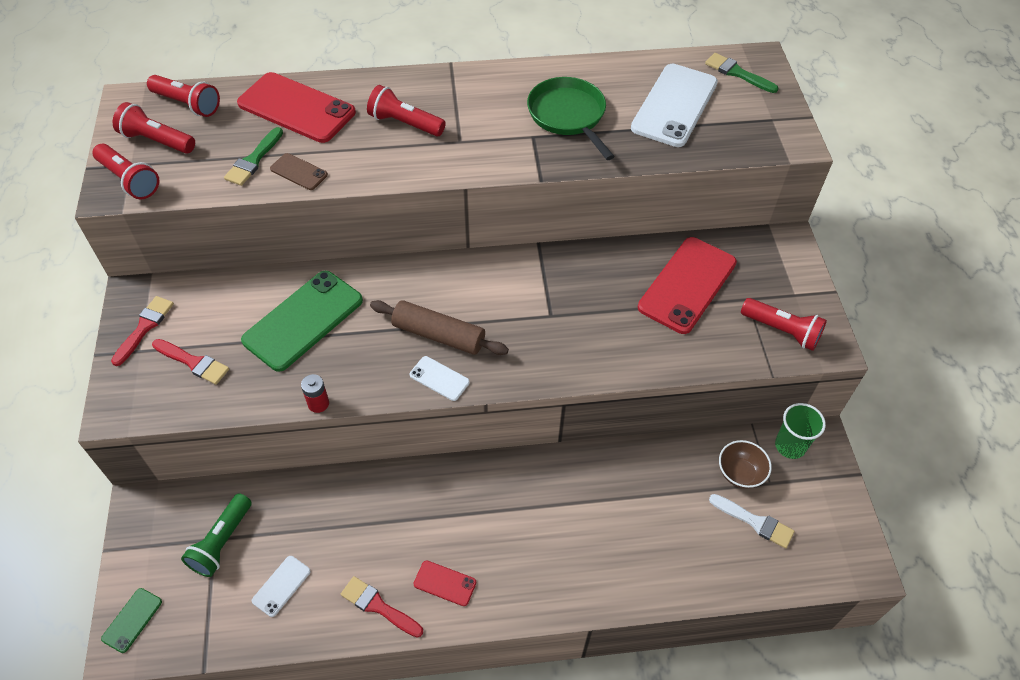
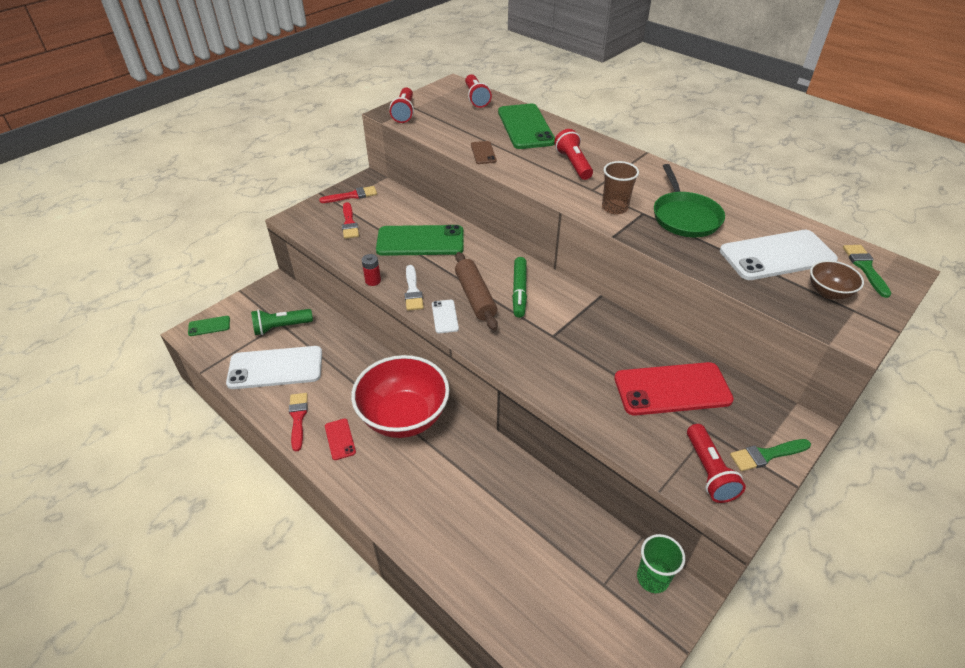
camera: 50 degrees right, 10 degrees down
(157, 141) = (440, 105): red flashlight -> none
(254, 160) = (470, 136): green brush -> green brush (766, 455)
(281, 586) = (275, 368): white phone -> white phone, size x2.16
(296, 108) = (525, 127): red phone -> green phone
(469, 296) = (519, 291): none -> green marker
(471, 507) = (404, 417): none -> red bowl
(504, 148) = (614, 208): none -> brown cup
(568, 116) = (685, 217): green pan -> green pan turned 150 degrees clockwise
(740, 473) = (589, 557): brown bowl -> brown bowl (828, 292)
(755, 522) = (558, 595): white brush -> white brush (413, 291)

